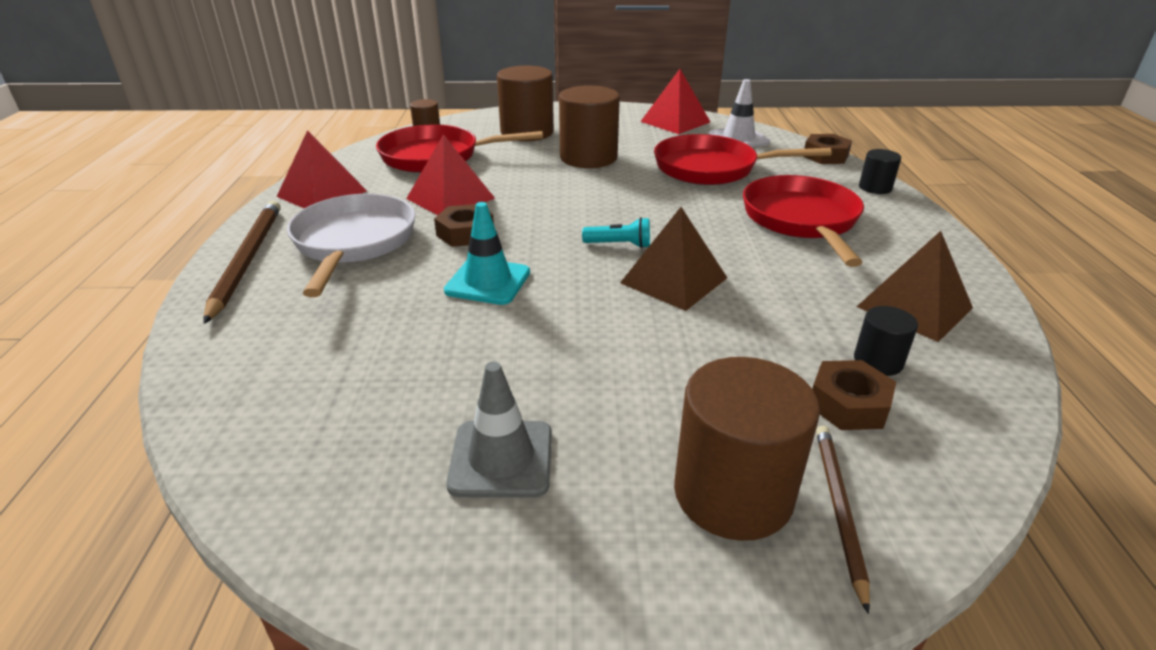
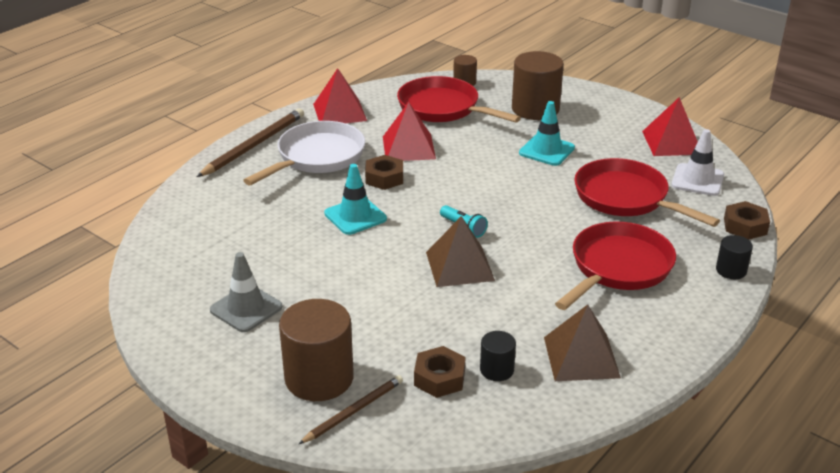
camera: 40 degrees right, 0 degrees up
(588, 157) = (546, 150): brown cylinder -> turquoise traffic cone

